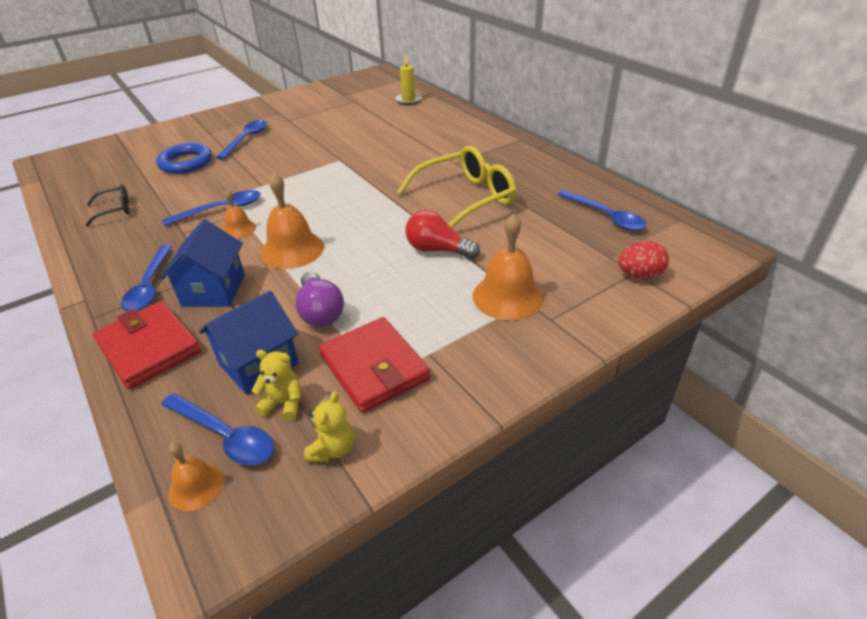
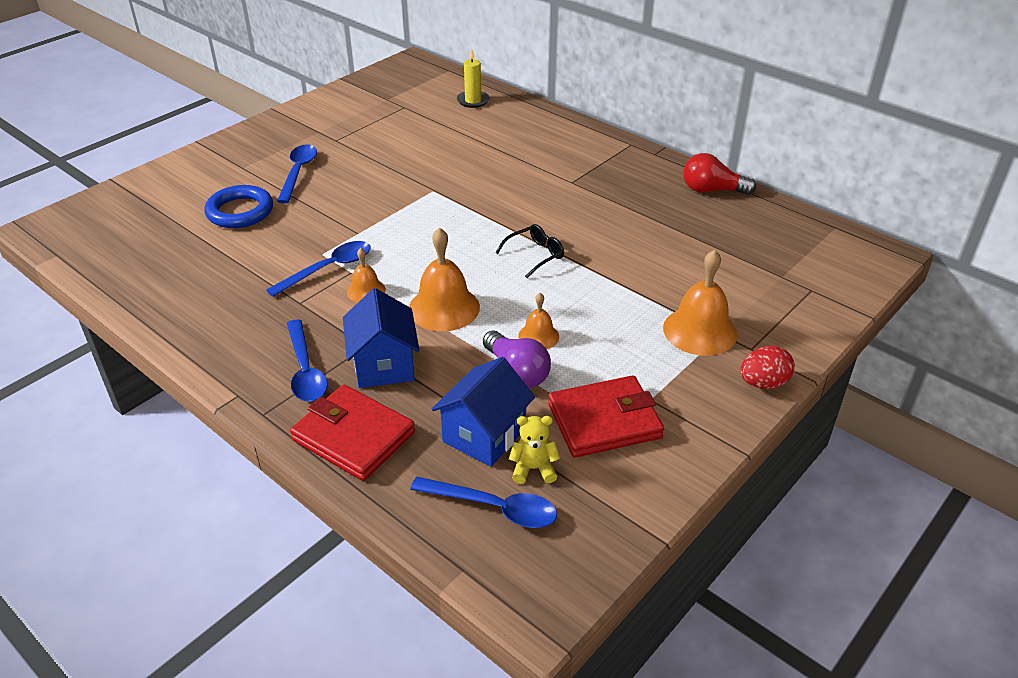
camera: 15 degrees left, 0 degrees up
(115, 210) = (192, 283): black glasses -> black glasses (535, 255)
(196, 486) = (495, 556): orange bell -> orange bell (538, 336)
(332, 449) = (605, 501): yellow teddy bear -> none
(374, 367) = (604, 421): red wallet -> red wallet turned 60 degrees counterclockwise
(438, 250) = (604, 289): red light bulb -> red light bulb (712, 190)
(465, 198) = (605, 225): yellow glasses -> none
(606, 216) = (761, 231): blue spoon -> none
(639, 275) = (817, 292): red egg -> red egg (763, 383)

